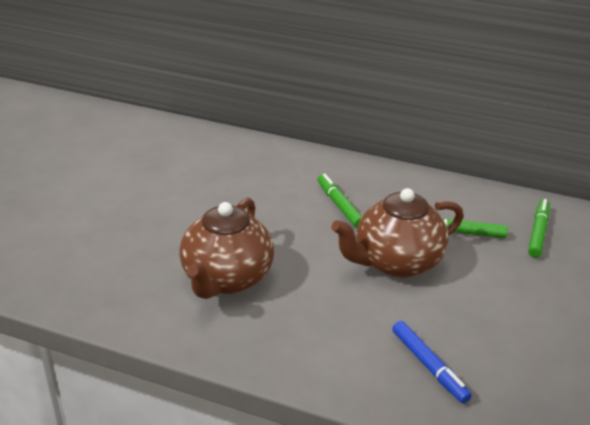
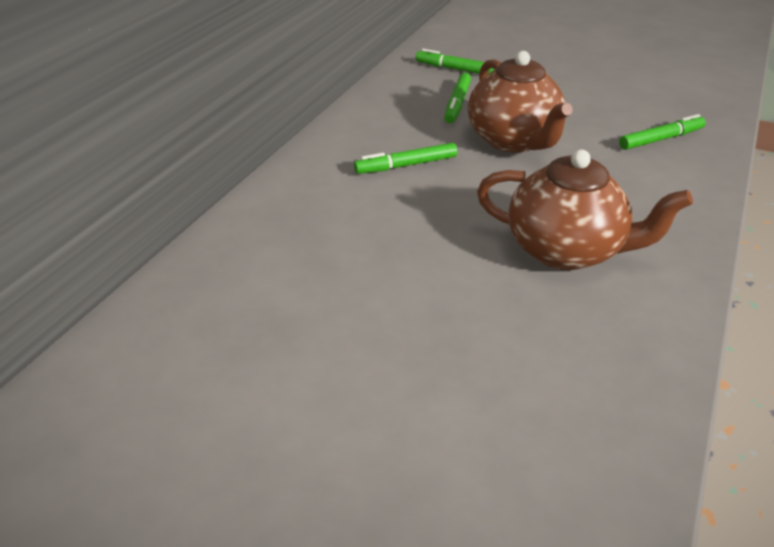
camera: 85 degrees left, 5 degrees up
(429, 366) = (661, 139): blue marker -> green marker

